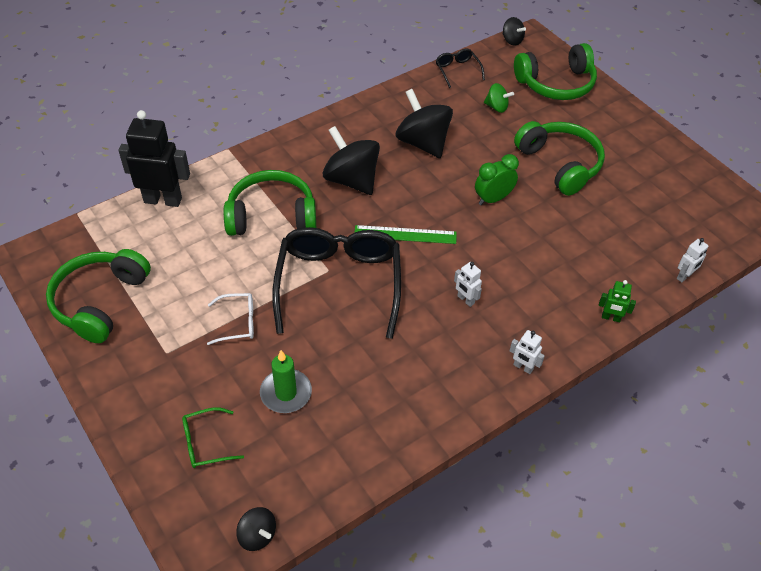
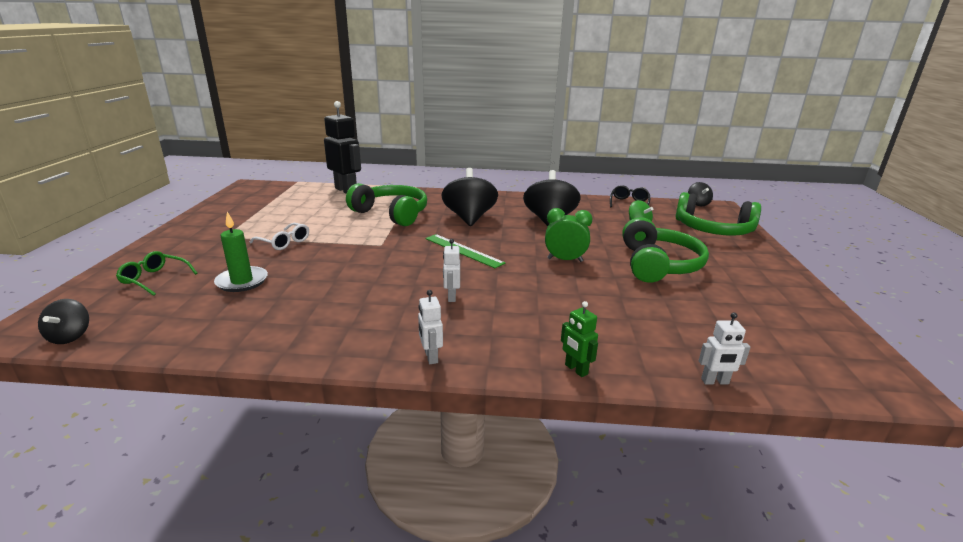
camera: 40 degrees right, 25 degrees down
(99, 301) = (240, 208): green headphones -> none
(339, 284) = (375, 252): black glasses -> none

